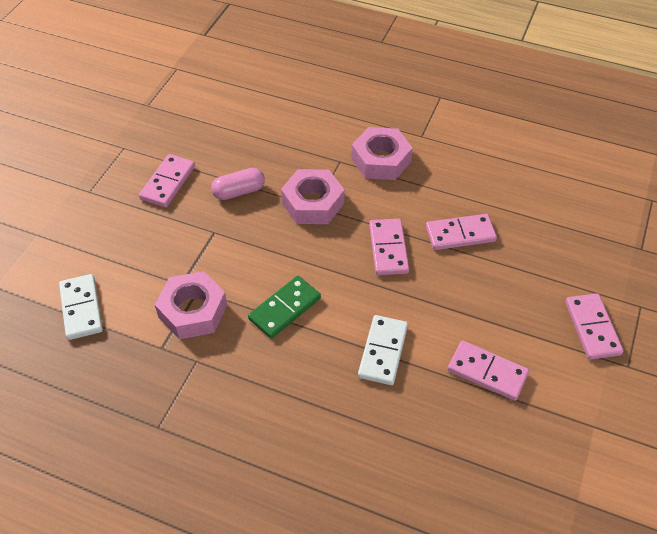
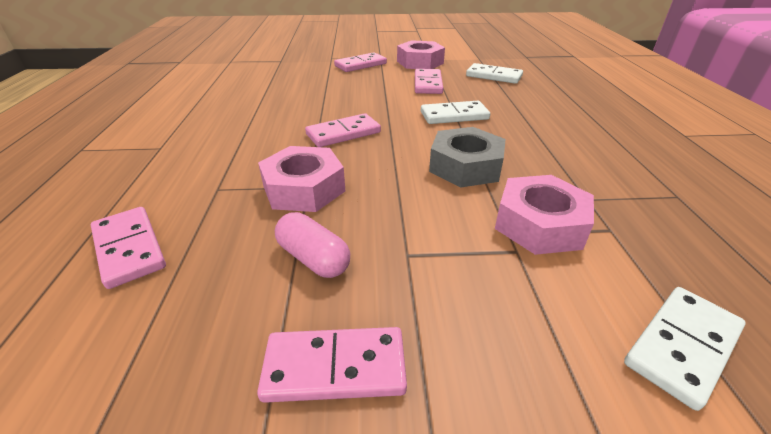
camera: 115 degrees left, 15 degrees down
(284, 308) = (465, 166): green domino -> grey nut
(381, 160) = (209, 162): pink nut -> pink nut (420, 62)
(460, 234) = (303, 109): pink domino -> pink domino (129, 248)
(486, 468) = (493, 76): none -> white domino

